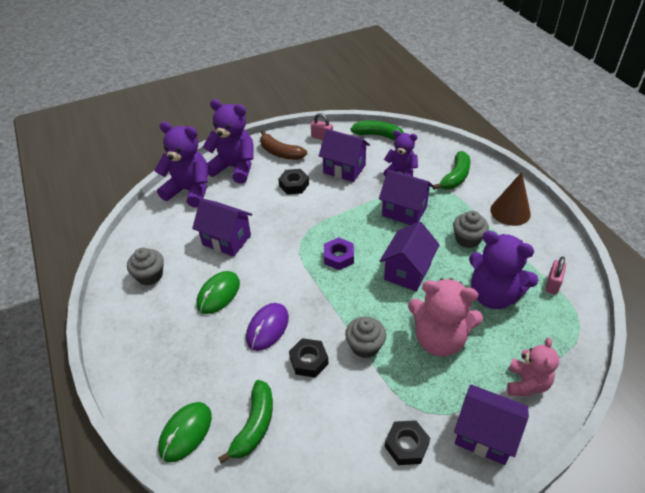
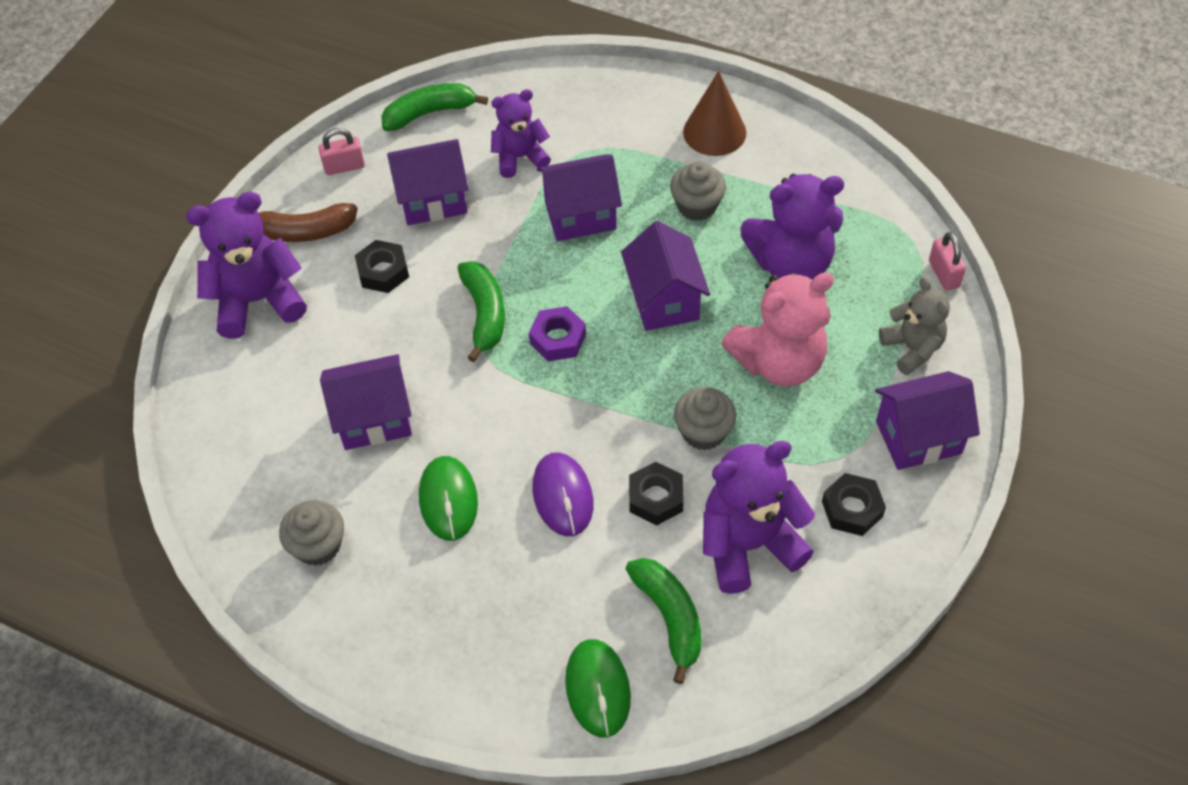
camera: 40 degrees left, 10 degrees up
(189, 191) = (226, 383): purple teddy bear -> purple teddy bear (748, 544)
(455, 177) = (600, 120): green banana -> green banana (484, 314)
(526, 383) = (912, 348): pink teddy bear -> grey teddy bear
(552, 284) = (843, 204): pink padlock -> pink padlock (944, 274)

